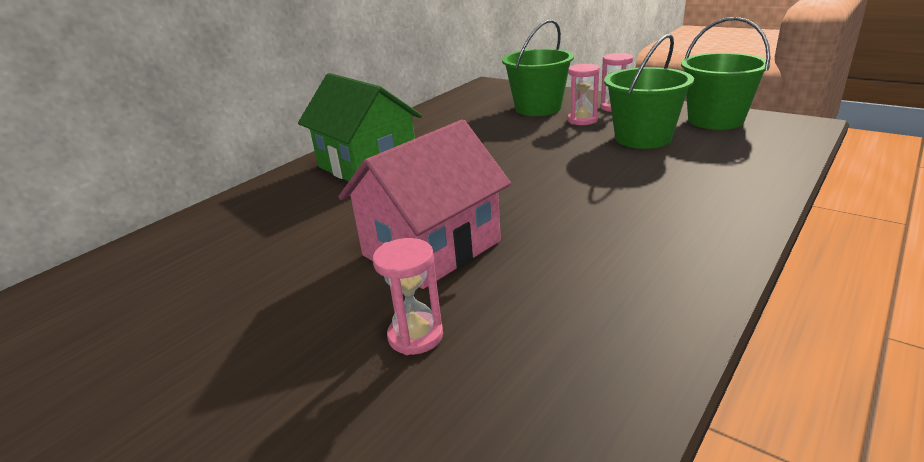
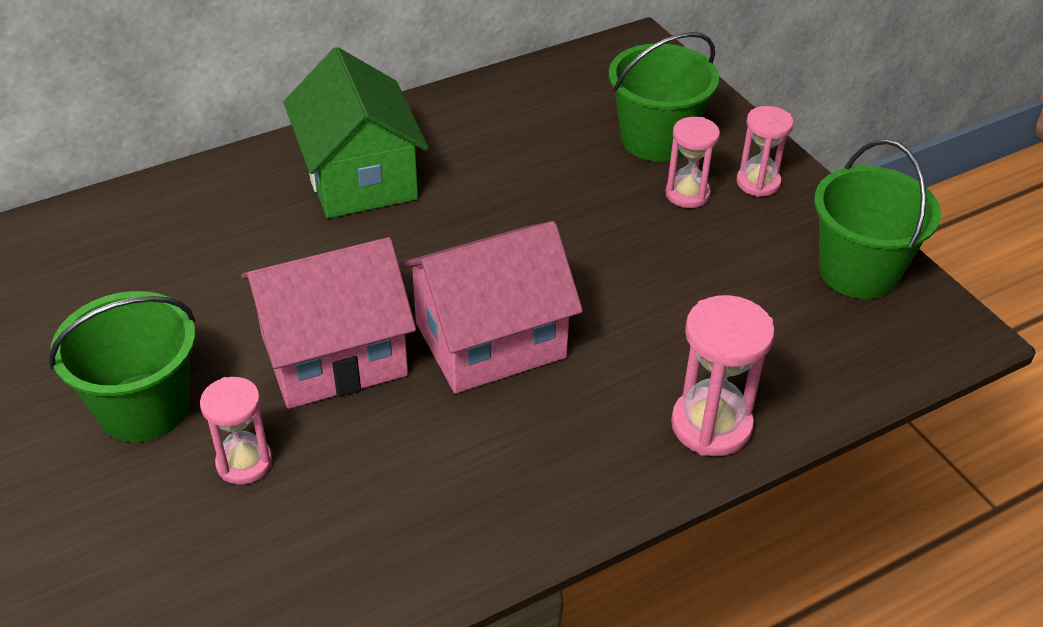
camera: 20 degrees right, 15 degrees up
(539, 207) = (490, 340): none -> pink house
(643, 138) = (725, 267): green bucket -> green bucket (144, 408)
(735, 199) = (711, 425): none -> pink hourglass

